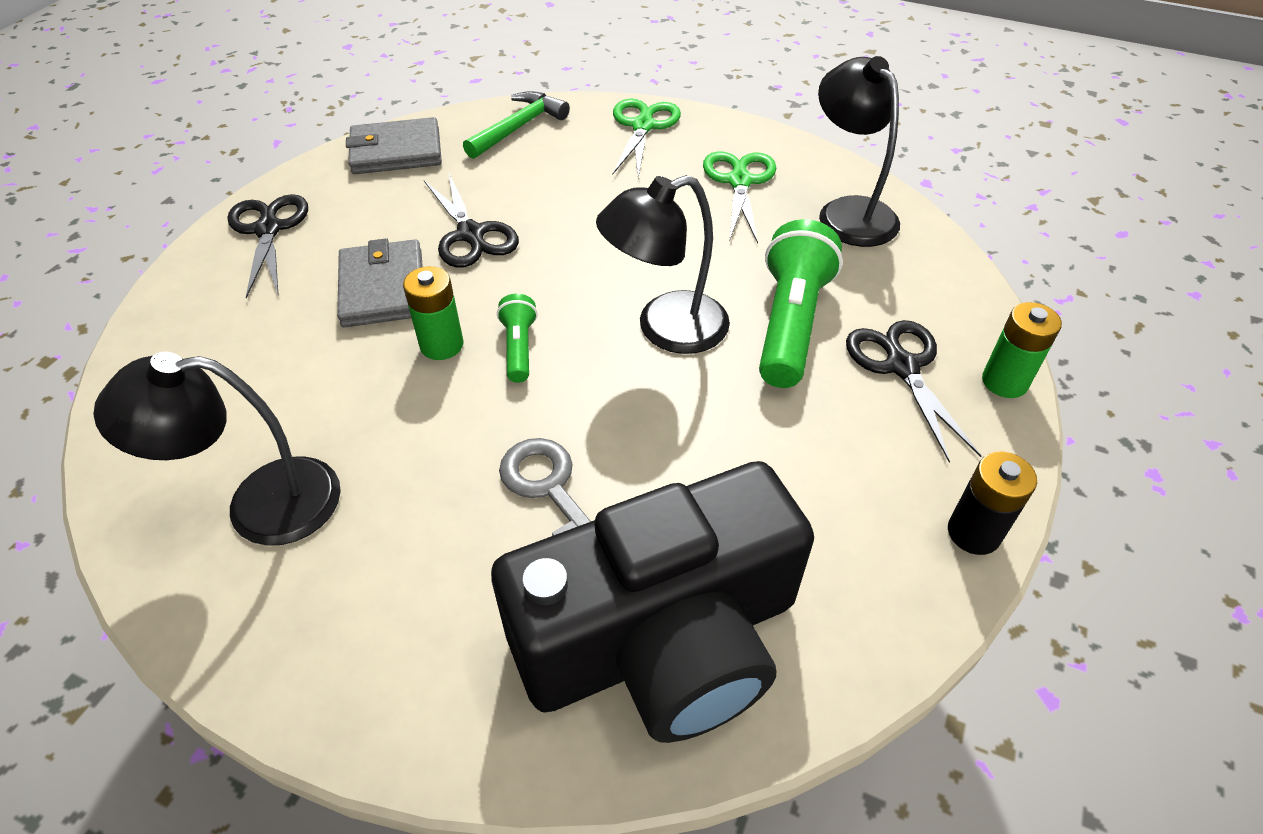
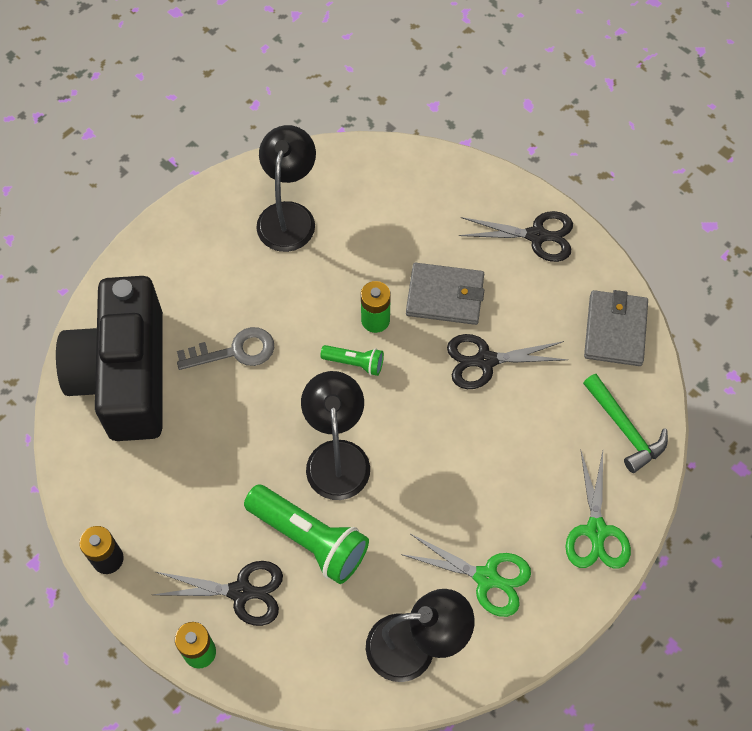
camera: 110 degrees right, 15 degrees up
(643, 126) = (596, 530): green scissors -> green scissors turned 60 degrees clockwise

